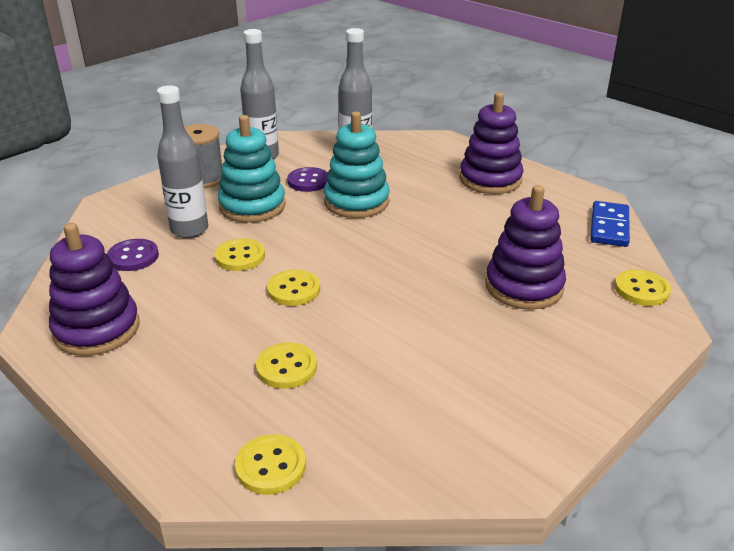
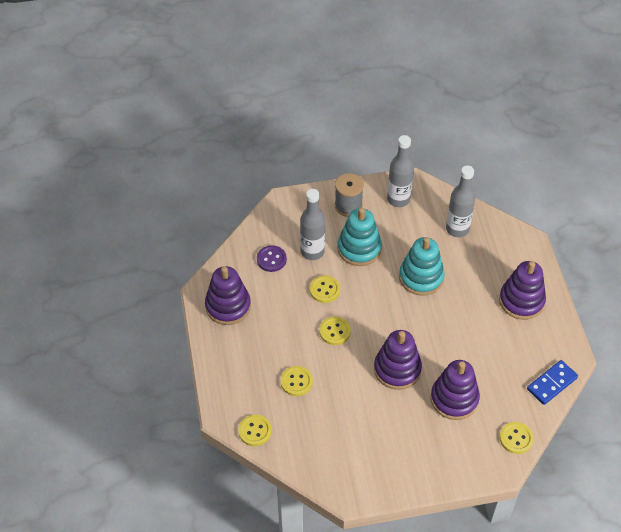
camera: 35 degrees right, 20 degrees up
(308, 181) = (407, 241): purple button -> none
(419, 290) = (397, 369): none -> purple stacking toy

